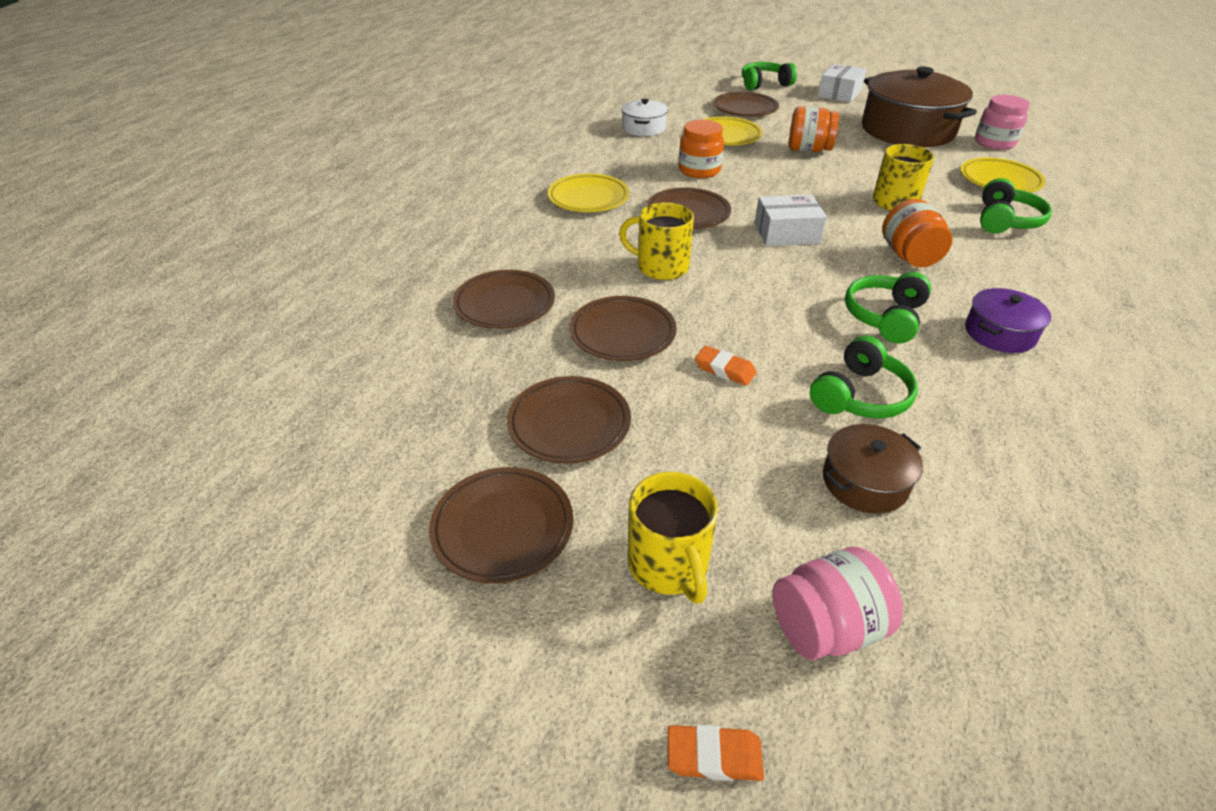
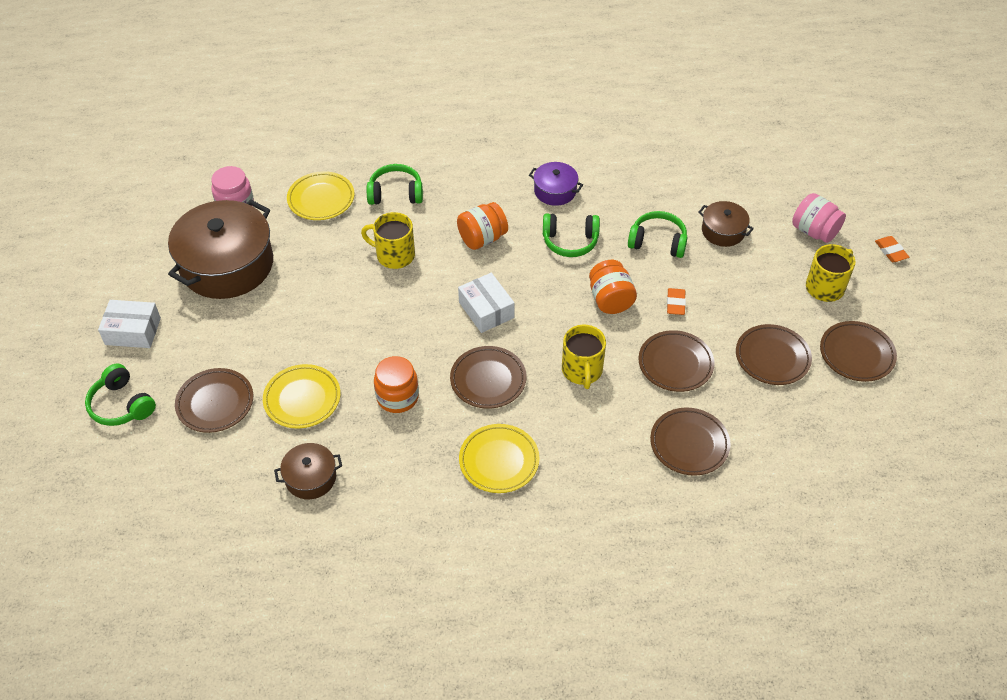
camera: 115 degrees left, 10 degrees up
(644, 128) = (310, 478): white pot -> brown pot
(808, 150) = (310, 328): orange jar -> orange jar (610, 300)

